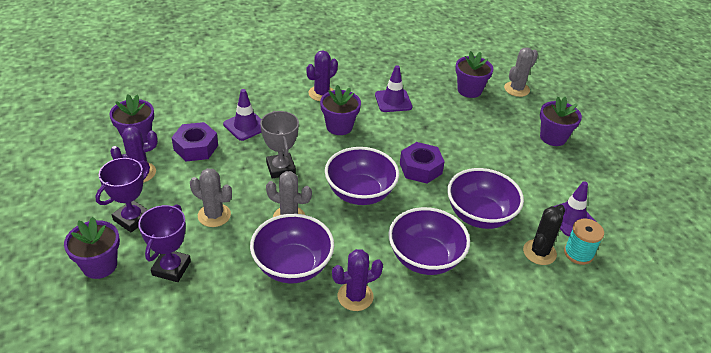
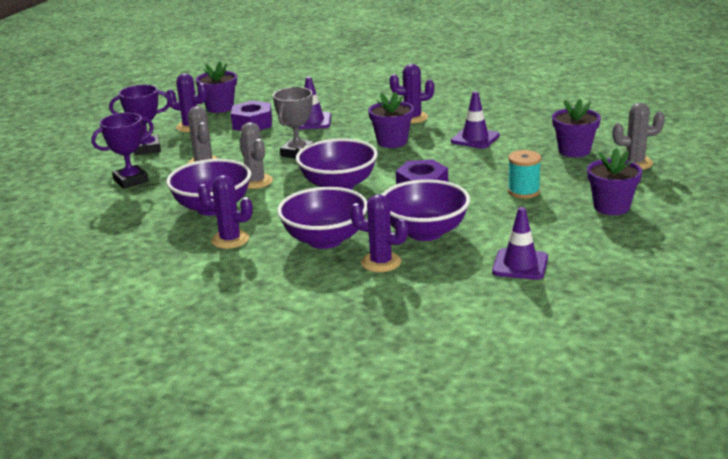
camera: 45 degrees right, 15 degrees down
(100, 265) = (91, 165): purple flower pot -> none
(490, 262) = (381, 262): none -> purple cactus
(539, 252) = (441, 273): black cactus -> none
(578, 253) = (482, 288): turquoise spool -> turquoise spool (523, 191)

